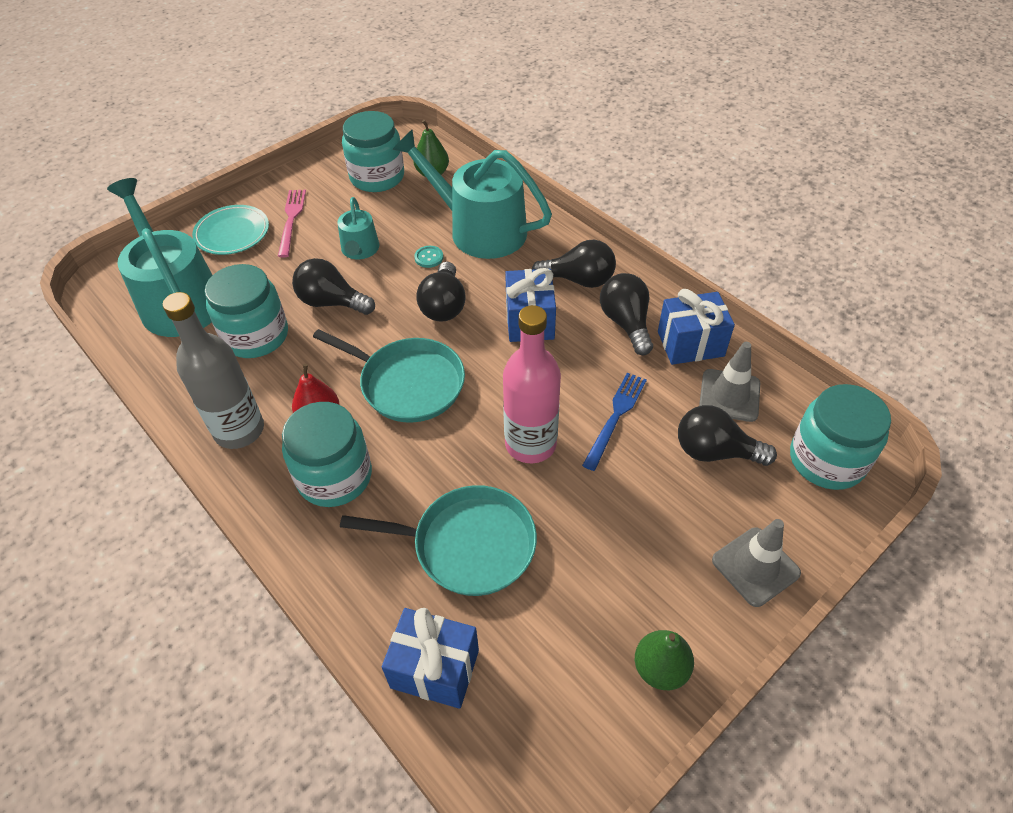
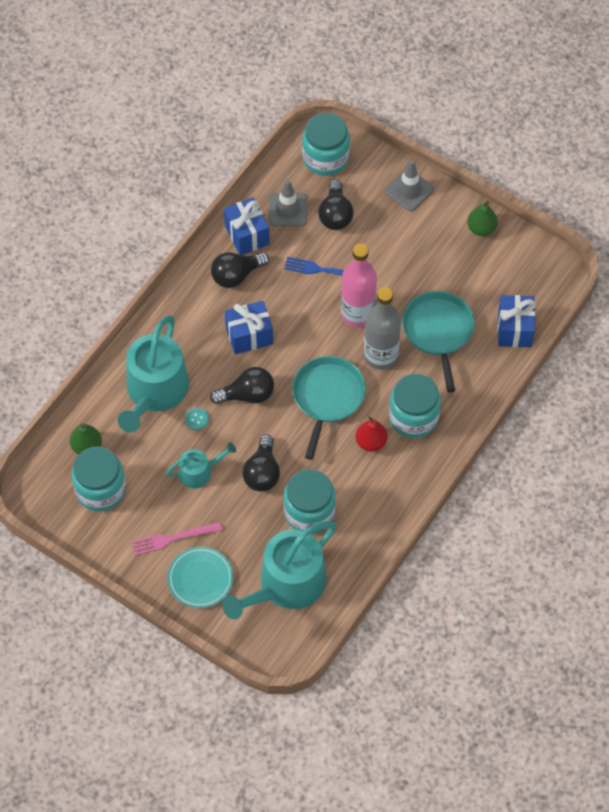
camera: 105 degrees left, 10 degrees up
(239, 430) = (395, 488): grey bottle -> grey bottle (381, 356)
(579, 280) = (198, 311): black light bulb -> none

